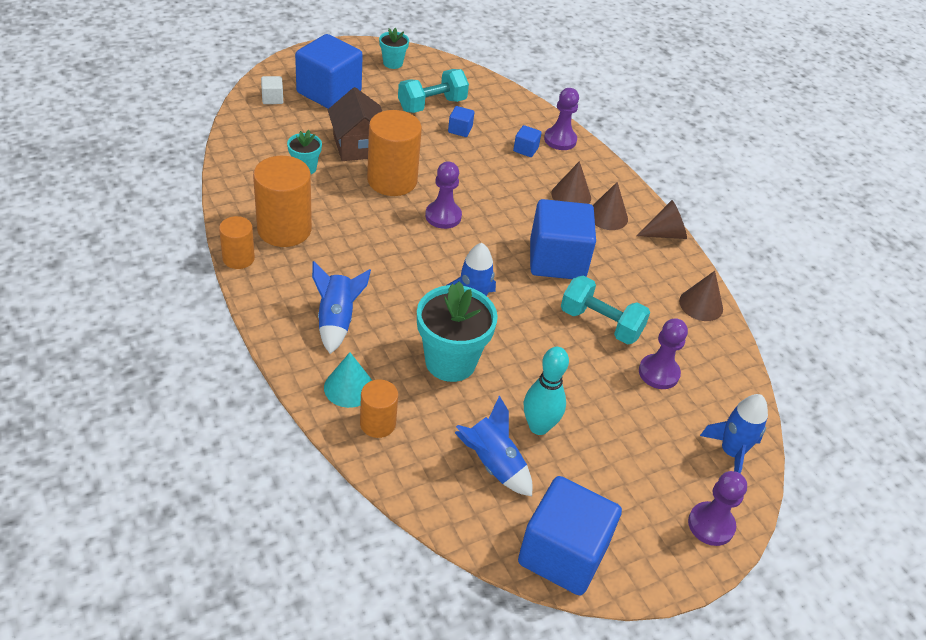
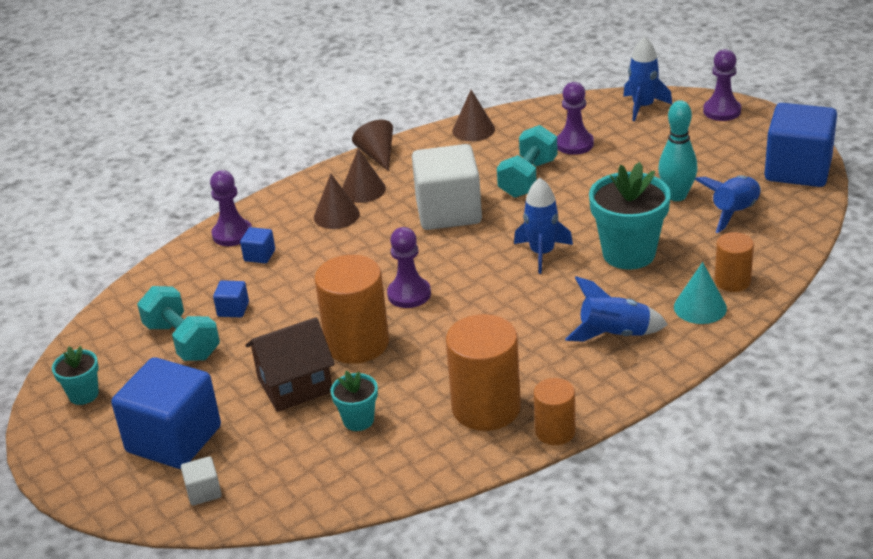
camera: 90 degrees left, 10 degrees down
(557, 260) = (448, 212): blue cube -> white cube

